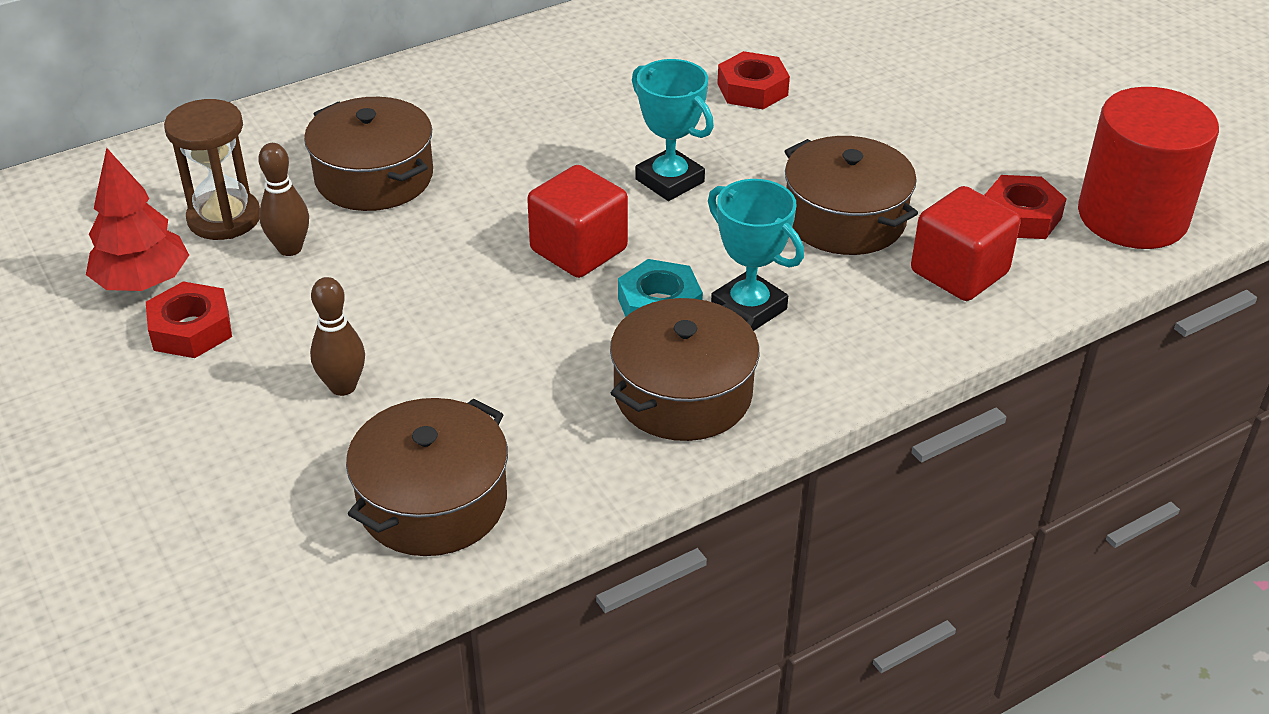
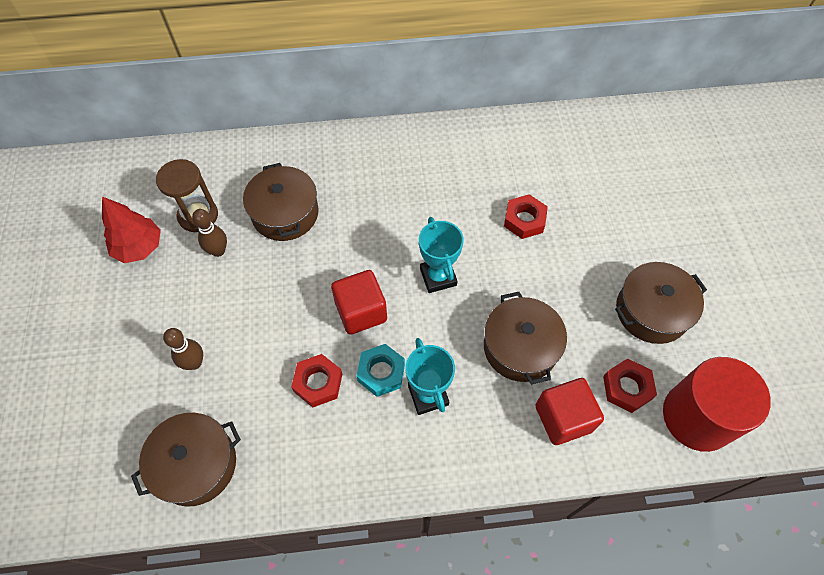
camera: 25 degrees right, 20 degrees up
(191, 329) = (145, 290): red nut -> red nut (318, 383)
(682, 394) = (358, 445): brown pot -> brown pot (651, 311)

